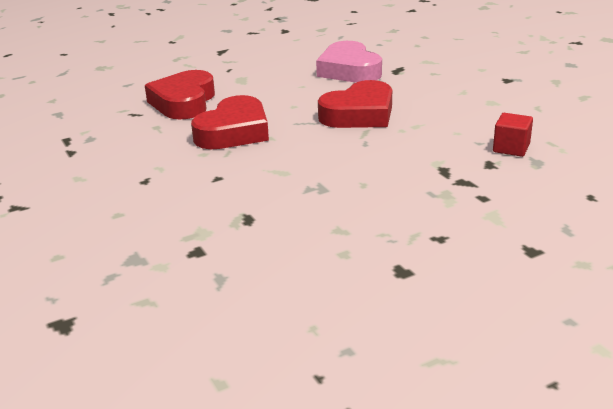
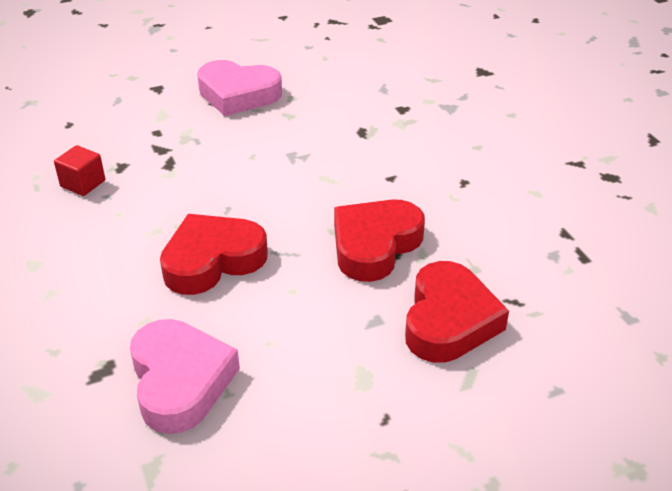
camera: 175 degrees left, 10 degrees up
(417, 251) = (238, 94): none -> pink heart

